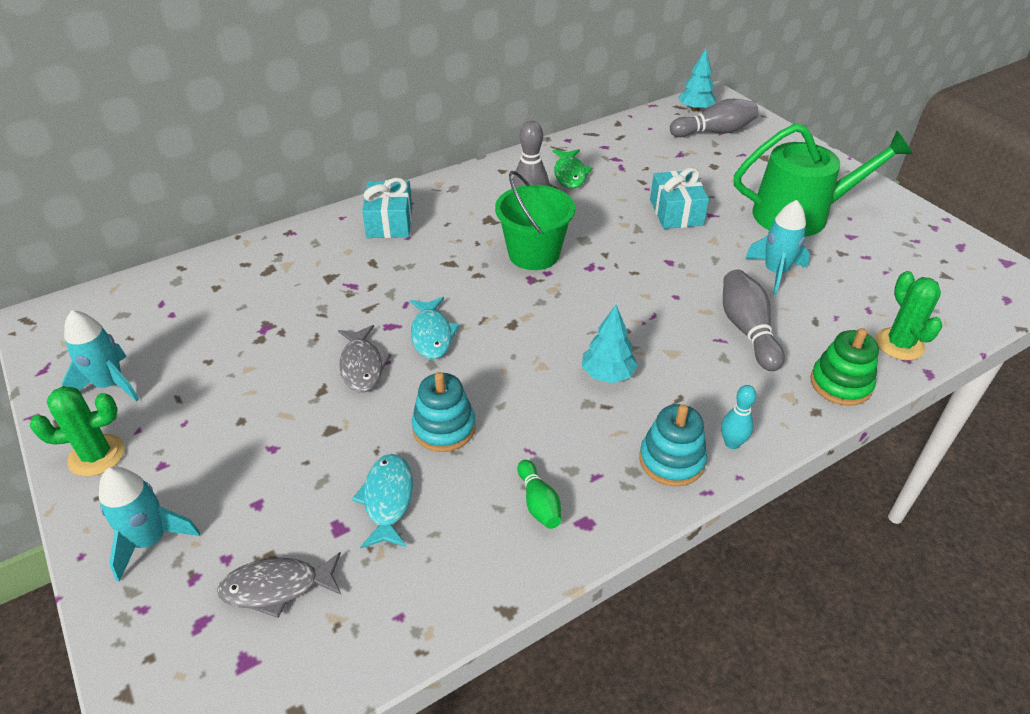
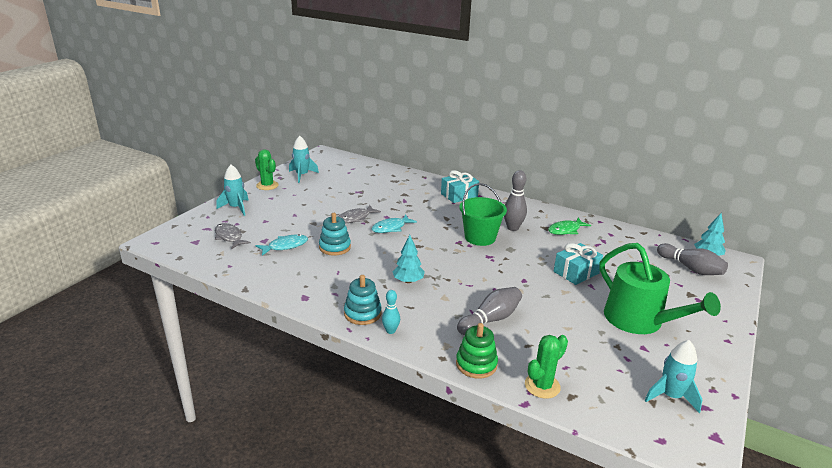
camera: 60 degrees right, 15 degrees down
(538, 503) = (308, 282): green bowling pin -> none
(775, 272) = (560, 321): turquoise rocket -> turquoise rocket (670, 396)

